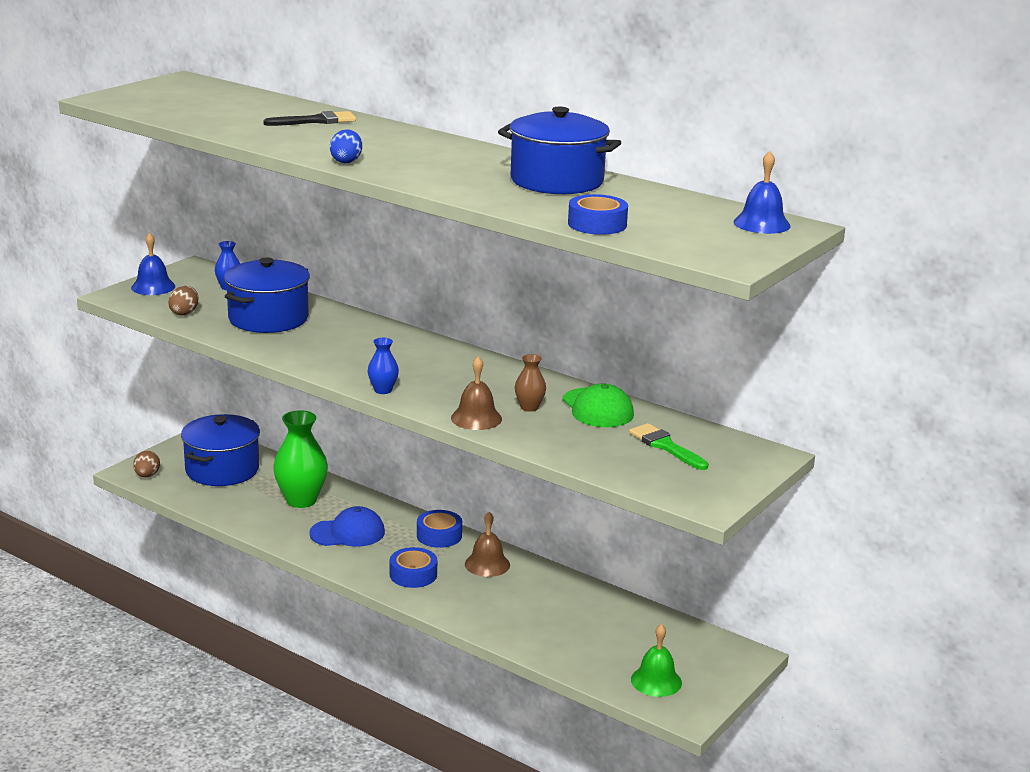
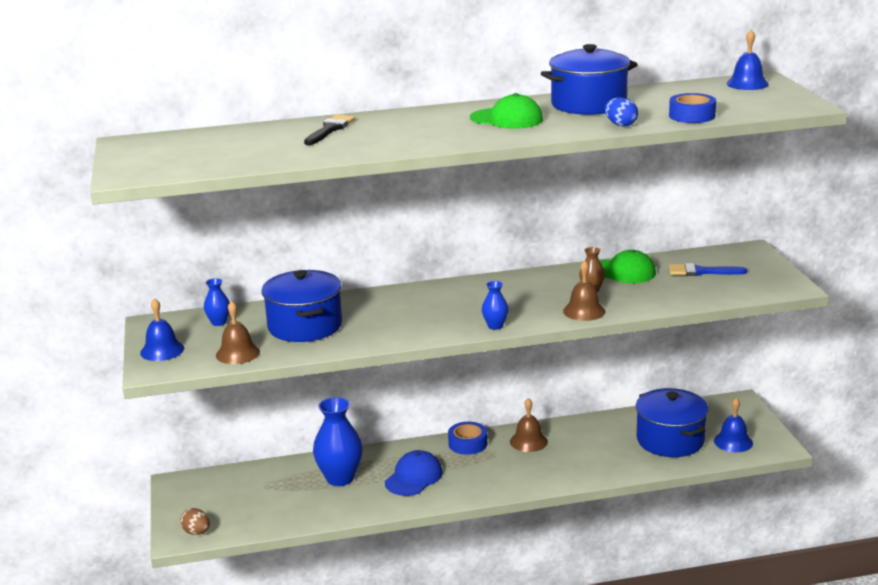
camera: 45 degrees left, 0 degrees up
(184, 313) = (237, 353): brown egg -> brown bell
(222, 470) = (242, 494): blue pot -> blue pot (670, 440)
(301, 500) = (340, 478): green vase -> blue vase
(346, 161) = (446, 142): blue egg -> blue egg (620, 125)
(413, 574) = (504, 474): blue tape -> none
(452, 164) = (507, 119): none -> green cap
(656, 681) = (733, 442): green bell -> blue bell
(665, 446) = (701, 272): green brush -> blue brush

